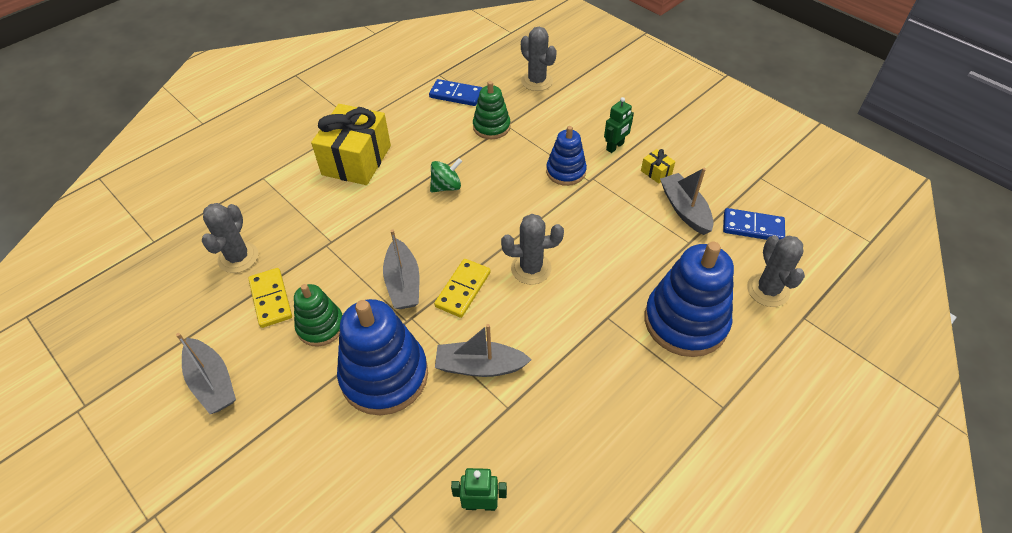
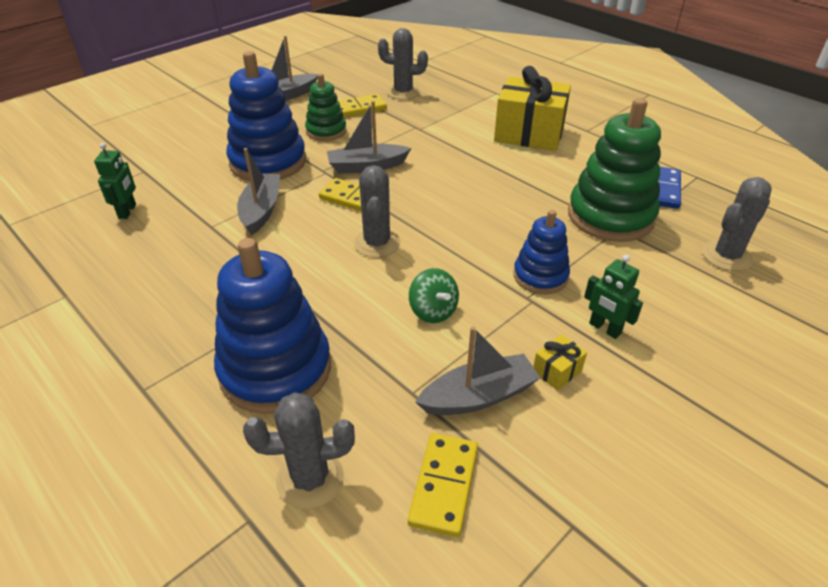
camera: 90 degrees right, 10 degrees down
(446, 186) = (499, 186): green spinning top -> green spinning top (433, 311)
(491, 127) = (610, 216): green stacking toy -> green stacking toy, size x1.75
(752, 227) = (443, 485): blue domino -> yellow domino

